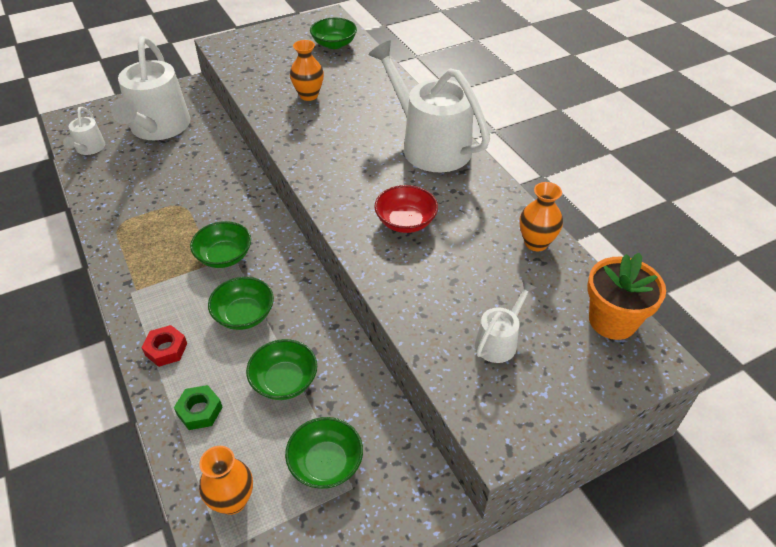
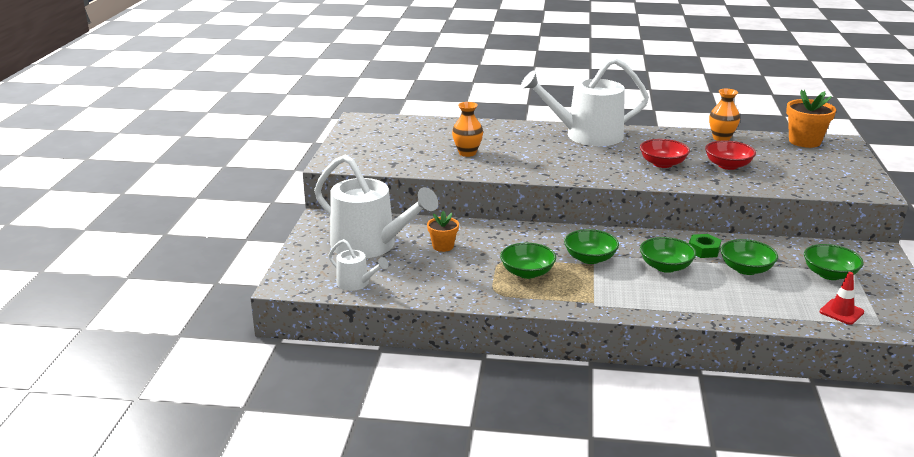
camera: 55 degrees left, 20 degrees down
(166, 349) = (676, 304): red nut -> none
(184, 163) = (443, 246): none -> orange flower pot
(199, 411) = (751, 305): green nut -> green nut (703, 250)
(232, 500) = (841, 312): orange vase -> red traffic cone
(334, 44) = (405, 128): green bowl -> green bowl (527, 273)
(452, 273) = (728, 165): none -> red bowl
(499, 341) = (798, 171): white watering can -> none

